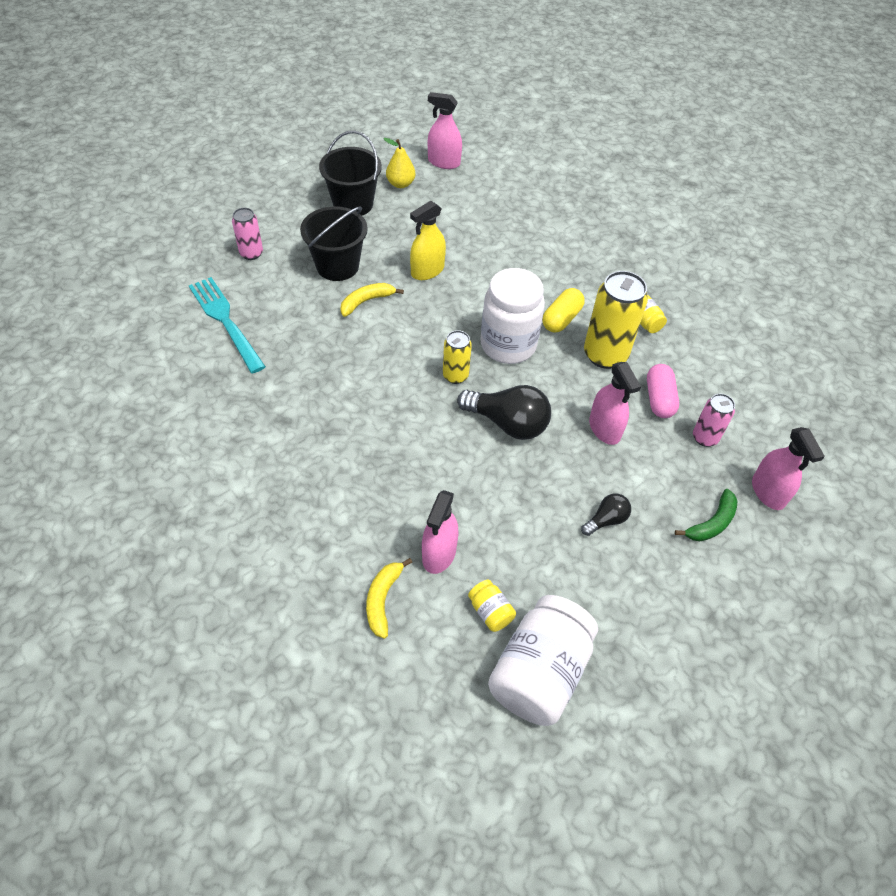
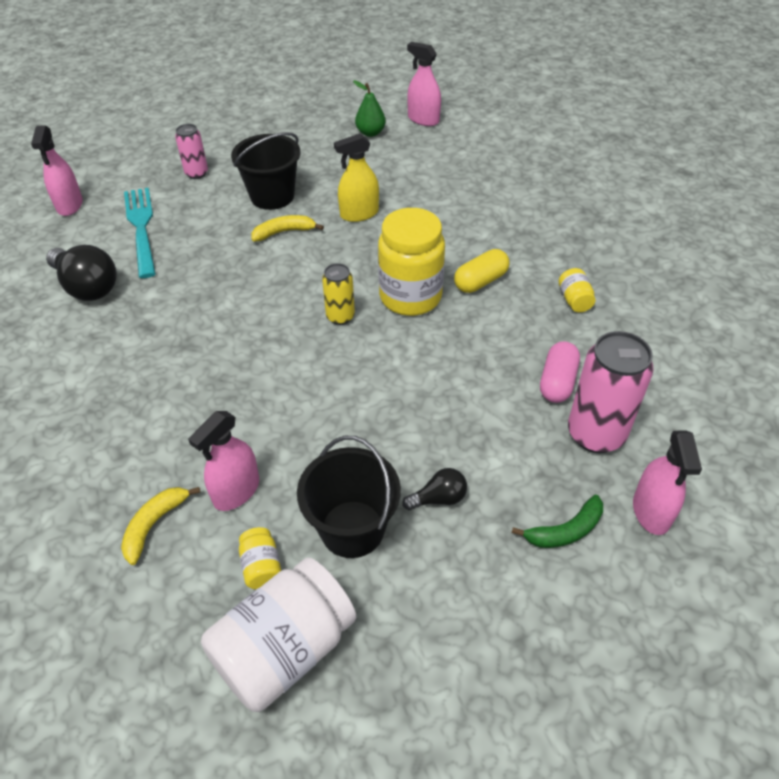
camera: 20 degrees right, 5 degrees down
(353, 204) = (315, 144): black bucket -> black bucket (352, 529)
(400, 184) = (370, 133): yellow pear -> green pear
(508, 345) = (410, 297): white jar -> yellow jar
(508, 423) = (374, 374): black light bulb -> black light bulb (87, 287)
(604, 429) = (480, 401): pink spray bottle -> pink spray bottle (70, 205)
(605, 355) = (514, 325): yellow can -> none
(705, 437) = (595, 434): pink can -> pink can, size x1.79

